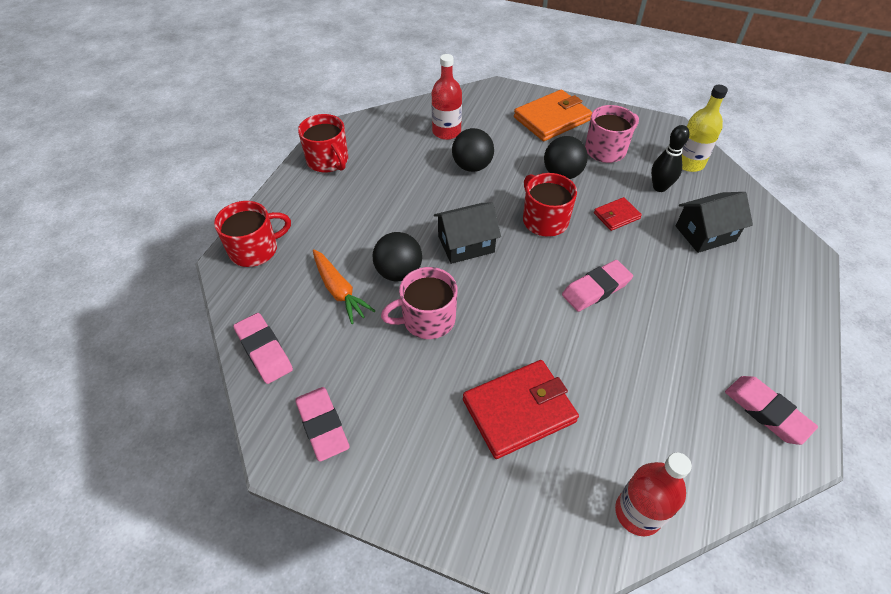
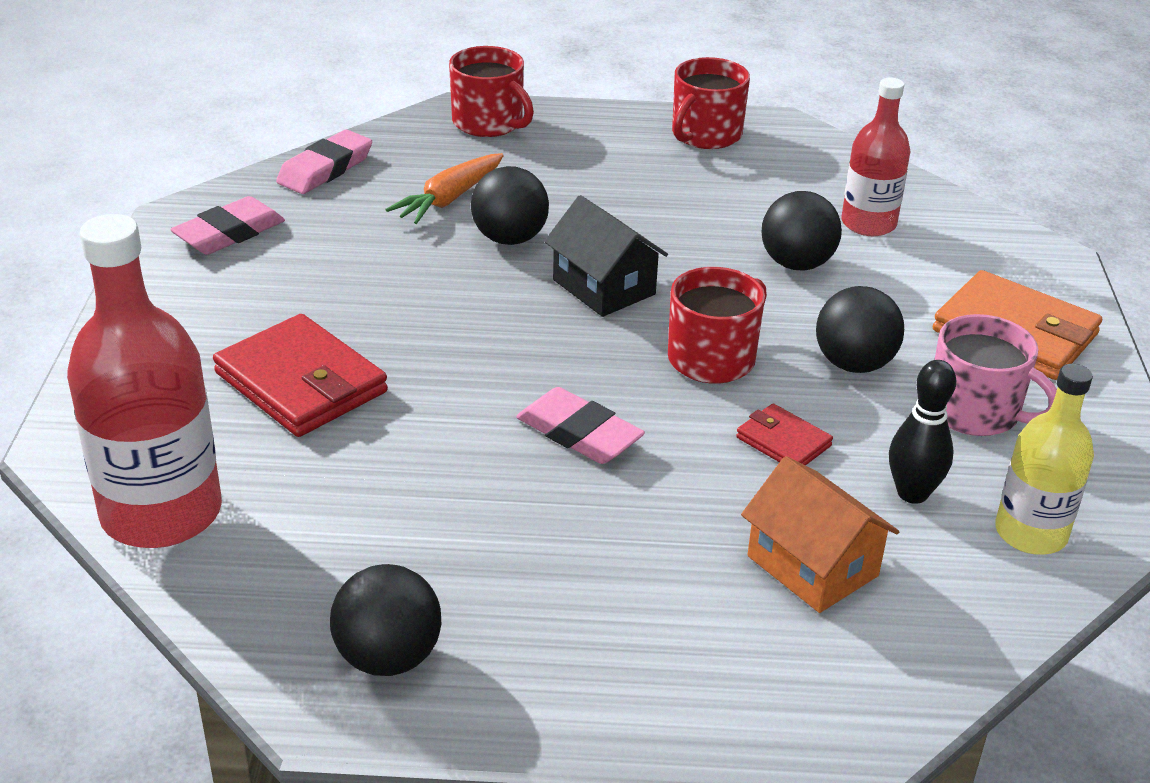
camera: 70 degrees right, 15 degrees down
(427, 319) = (432, 278): pink mug -> none
(638, 512) = (161, 513): red bottle -> red bottle, size x1.65
(705, 233) = (812, 566): black house -> orange house
(766, 412) = (388, 657): pink eraser -> black ball

